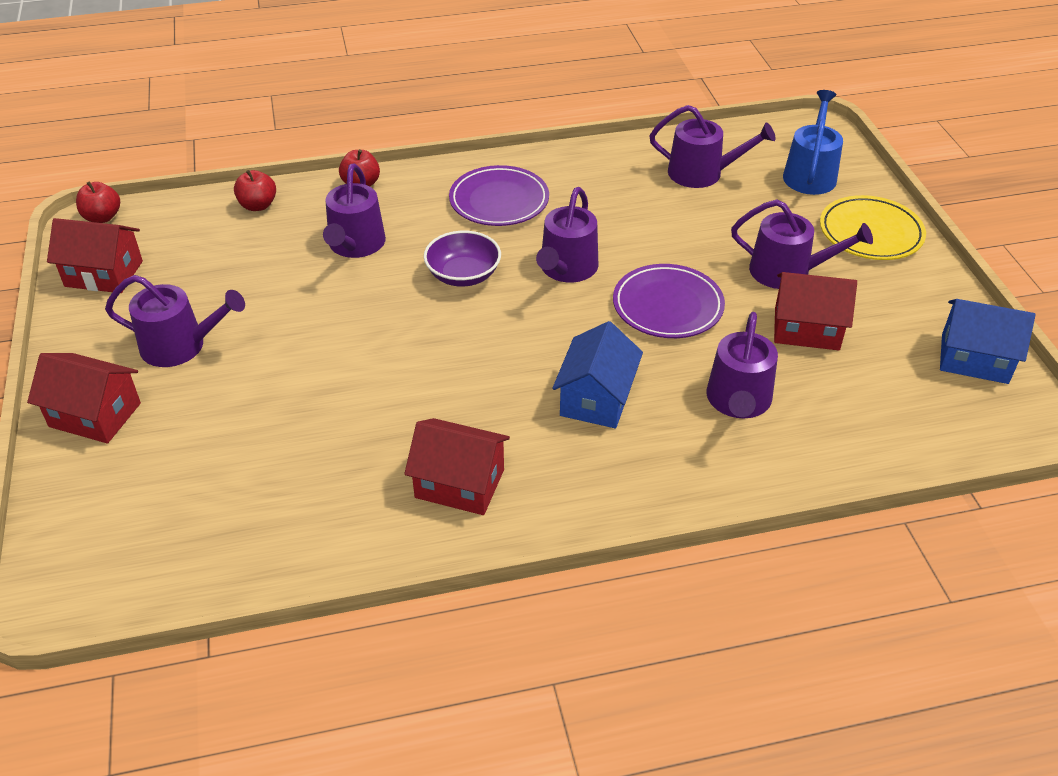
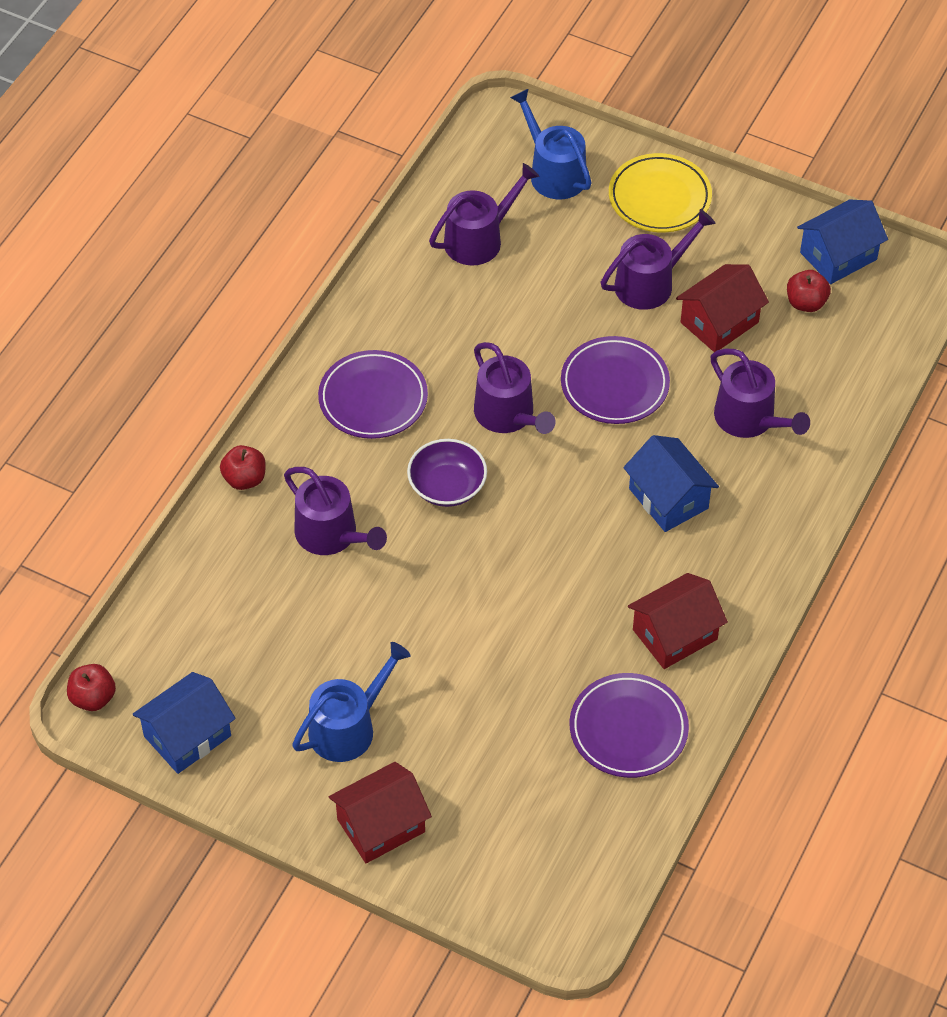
camera: 50 degrees left, 10 degrees up
(104, 274) = (187, 736): red house -> blue house
(180, 346) = (348, 727): purple watering can -> blue watering can
(258, 205) = (198, 572): red apple -> red apple (806, 303)
(326, 511) = (628, 729): none -> purple plate

